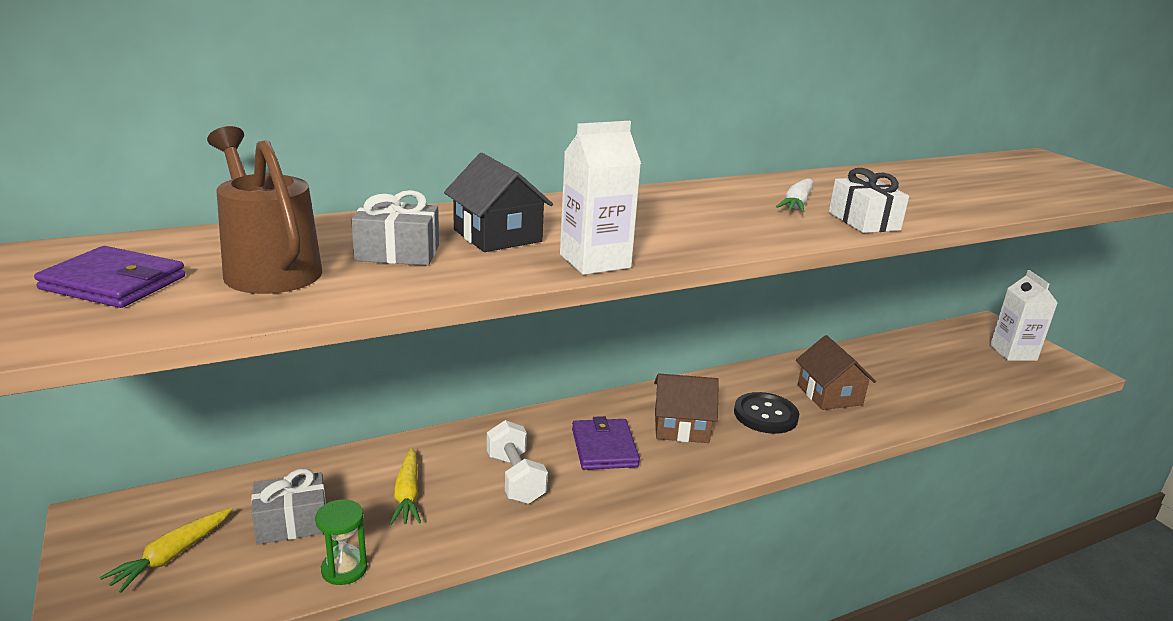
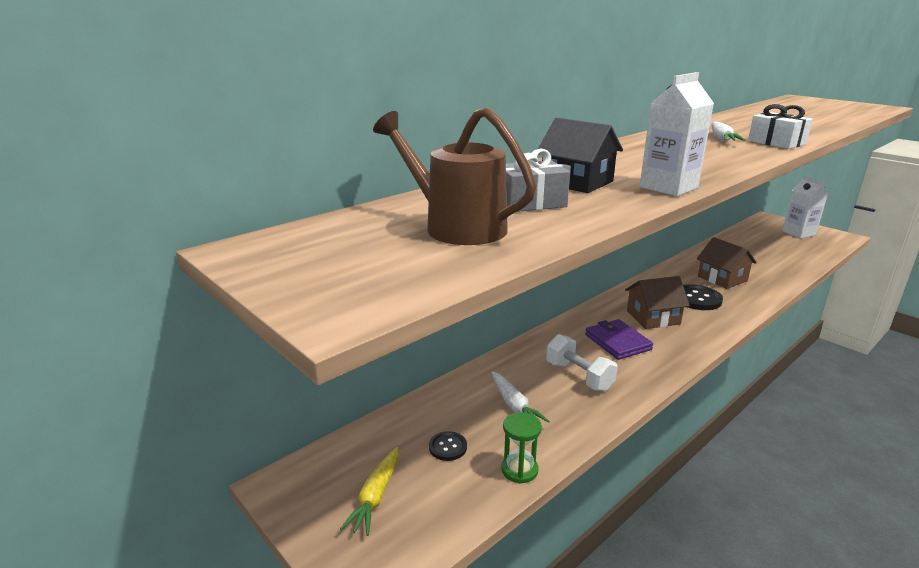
camera: 15 degrees left, 0 degrees up
(113, 283) = (354, 256): purple wallet -> none
(292, 523) = (448, 447): grey gift -> black button
(407, 494) = (514, 405): yellow carrot -> white carrot

